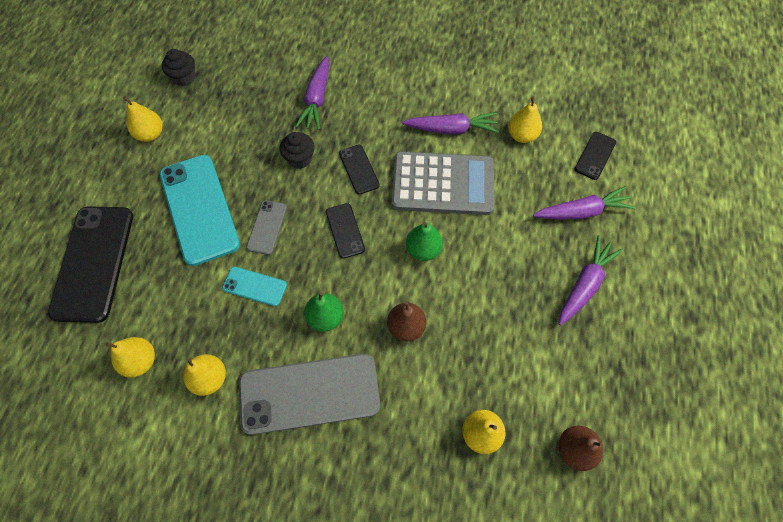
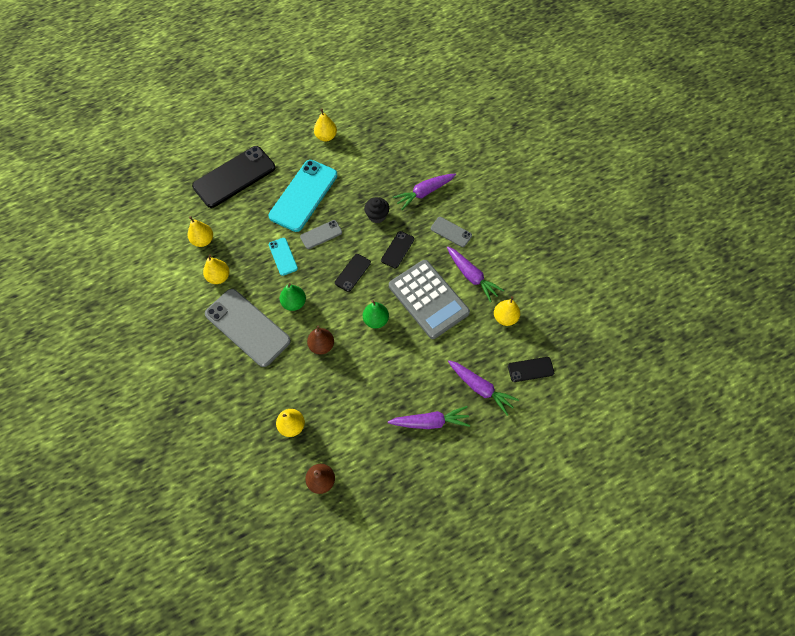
camera: 50 degrees right, 0 degrees up
(184, 77) = (375, 120): black cupcake -> none
(385, 110) = (451, 232): none -> grey phone

